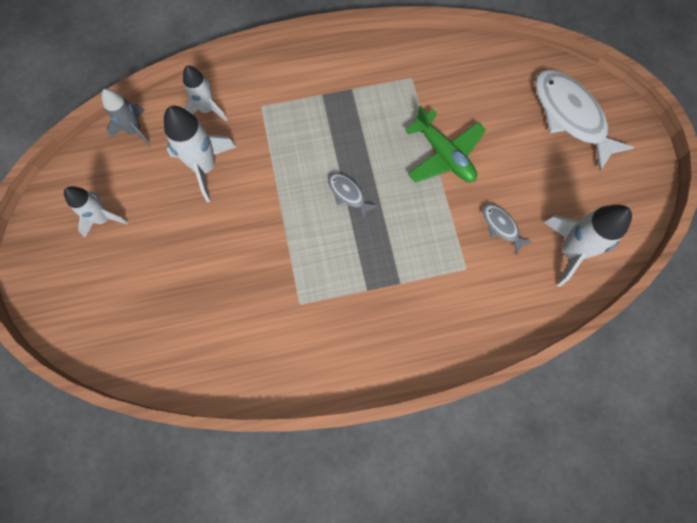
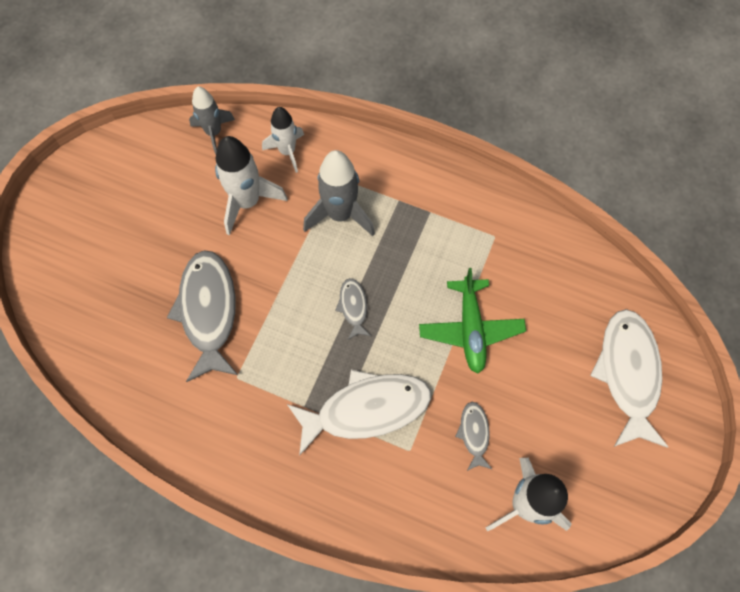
camera: 35 degrees right, 5 degrees down
(103, 218) = (133, 193): white rocket -> none
(239, 270) = (208, 311): none -> grey fish
(286, 132) = (340, 214): none -> grey rocket
(414, 261) = (366, 409): none -> white fish

